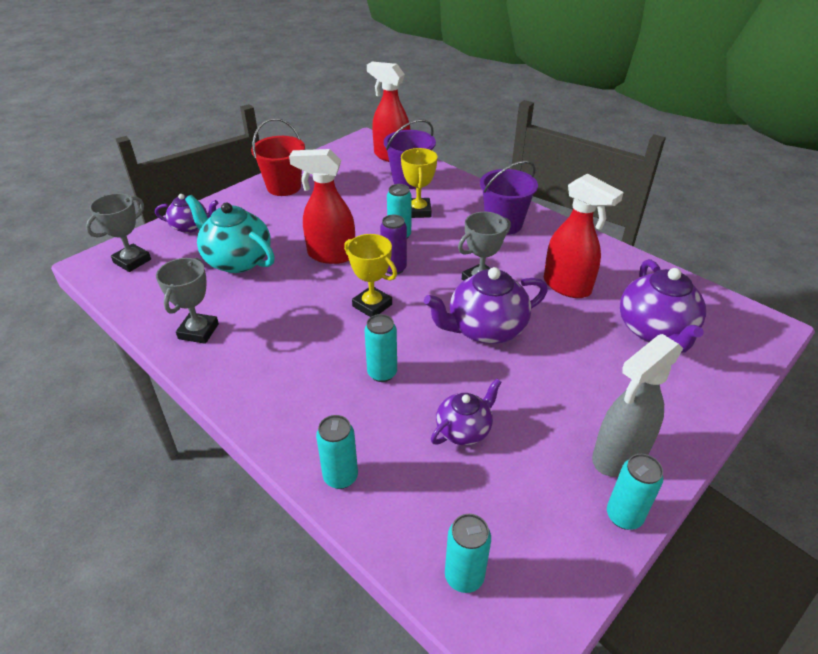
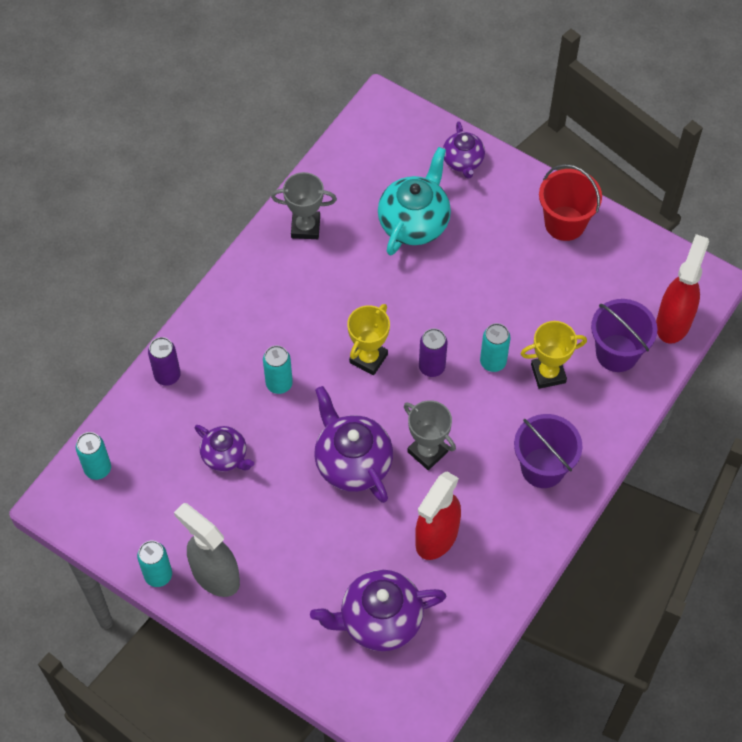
camera: 80 degrees right, 20 degrees up
(132, 261) = (393, 135): grey trophy -> none
(331, 255) = (442, 304): red spray bottle -> none
(340, 477) = (167, 376): turquoise can -> purple can

